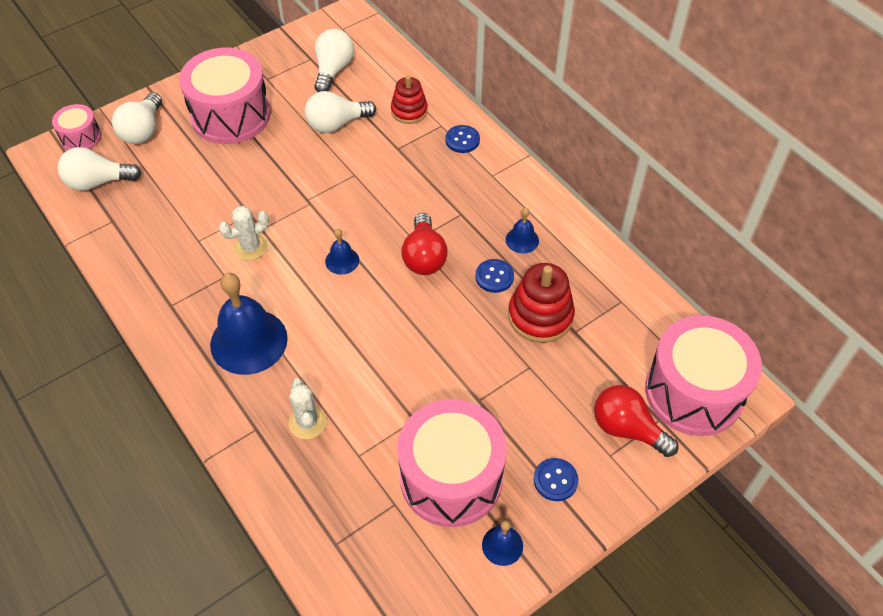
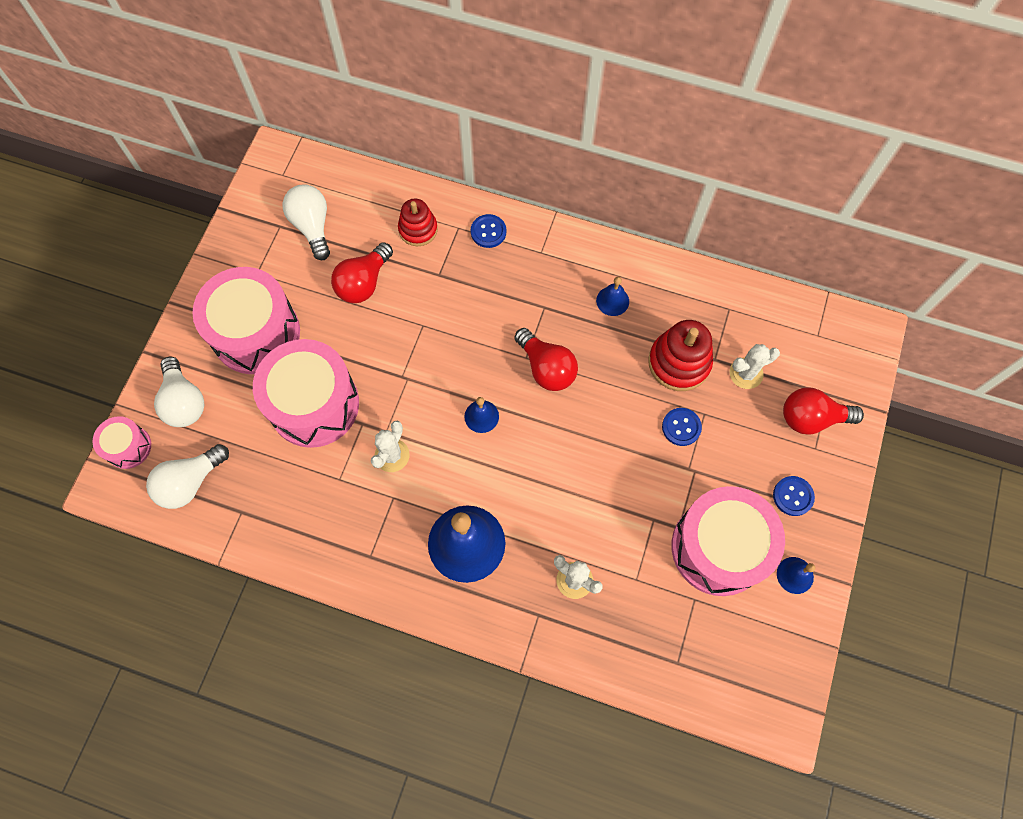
camera: 35 degrees left, 15 degrees up
(336, 124) = (364, 283): white light bulb -> red light bulb
(494, 277) = (617, 350): blue button -> blue button (681, 427)
(594, 358) = (746, 373): none -> white cactus
(694, 392) = (835, 354): pink drum -> pink drum (314, 404)

